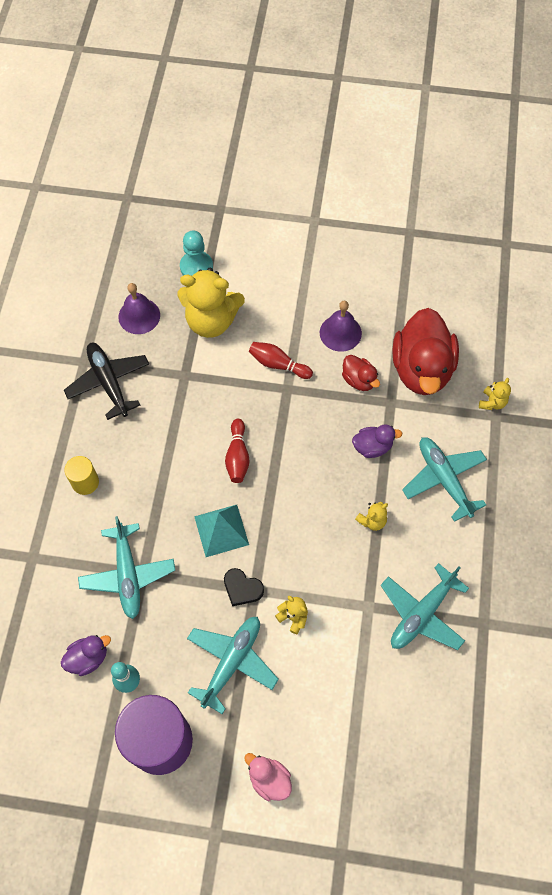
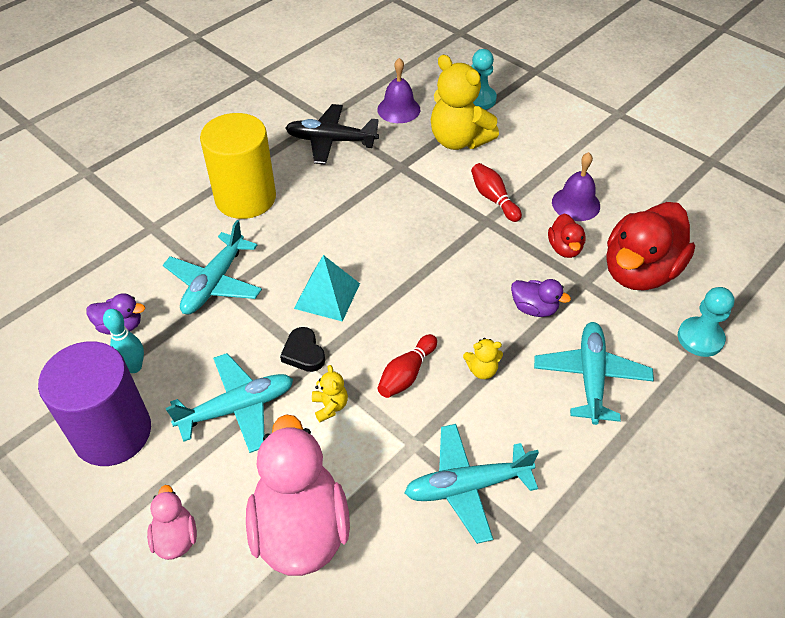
camera: 35 degrees right, 15 degrees down
(85, 482) = (245, 198): yellow cylinder -> yellow cylinder, size x2.12
(108, 382) = (331, 141): black plane -> black plane turned 90 degrees counterclockwise
(237, 456) = (394, 247): red bowling pin -> red bowling pin (406, 374)
(342, 715) = (300, 528): none -> pink duck
(492, 402) = (700, 338): yellow teddy bear -> turquoise pawn

